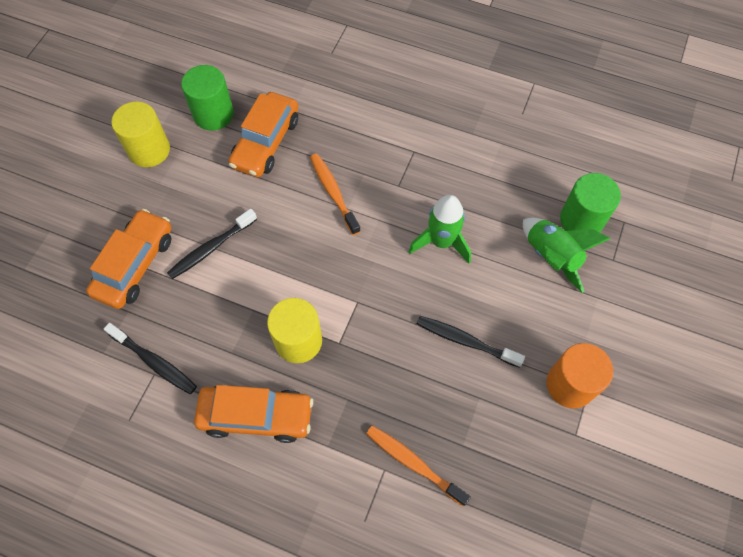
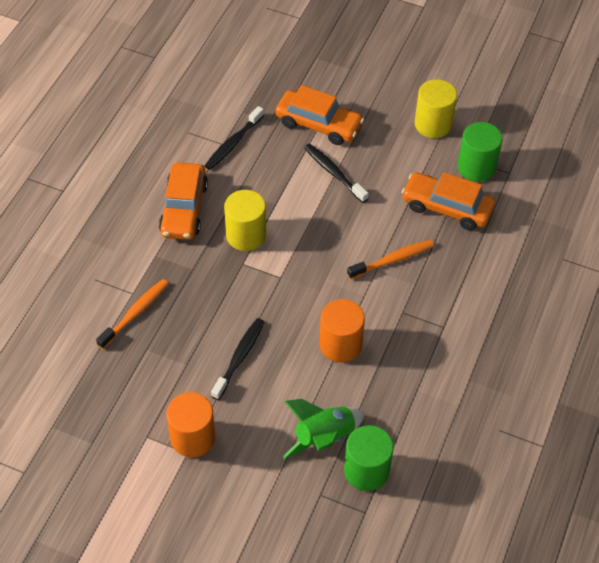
camera: 90 degrees right, 10 degrees down
(441, 242) = (340, 344): green rocket -> orange cylinder

